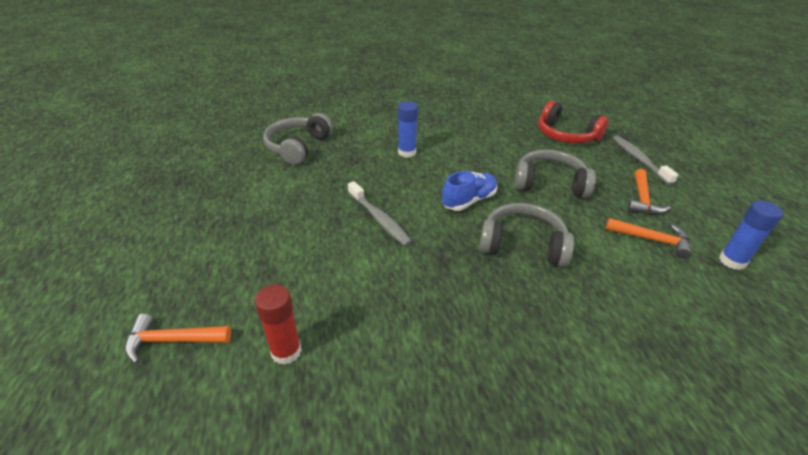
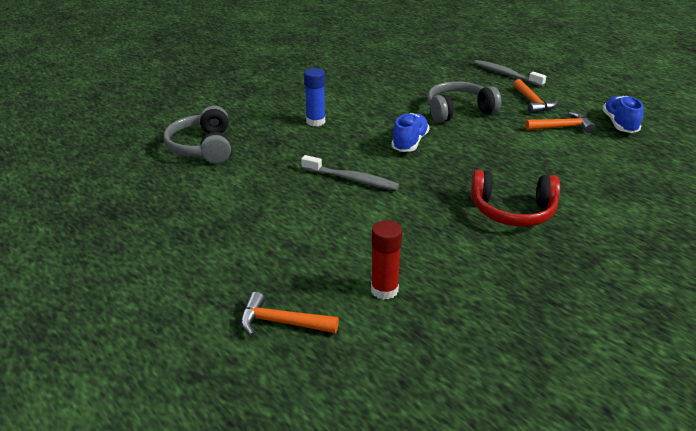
camera: 30 degrees left, 5 degrees down
(172, 340) = (282, 322): orange hammer -> orange hammer turned 45 degrees clockwise
(523, 244) = (481, 159): grey headphones -> none
(566, 135) = (435, 71): red headphones -> red headphones (513, 211)
(732, 261) = (619, 124): blue glue stick -> blue shoe

